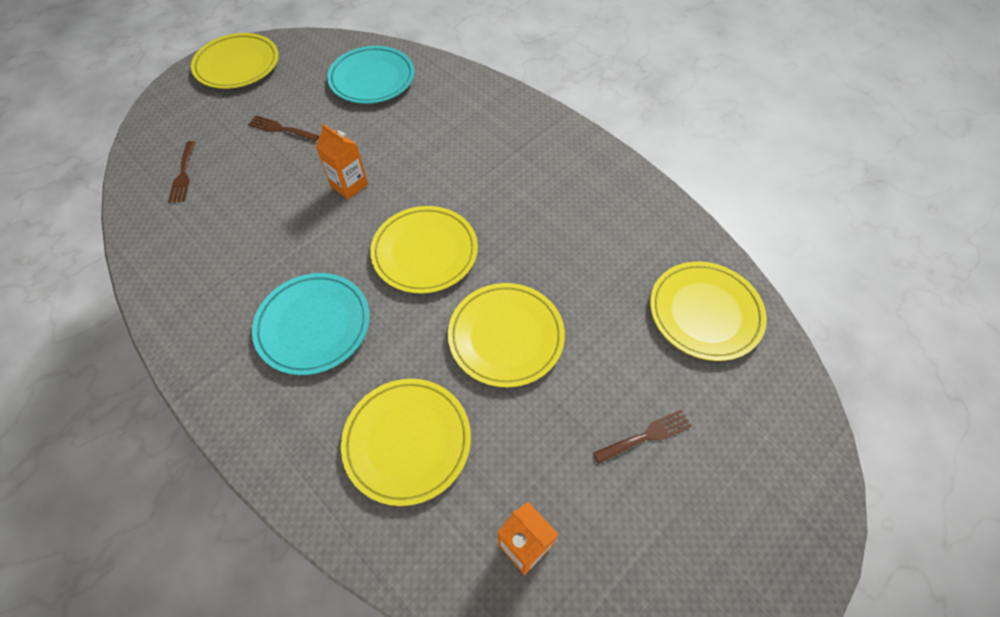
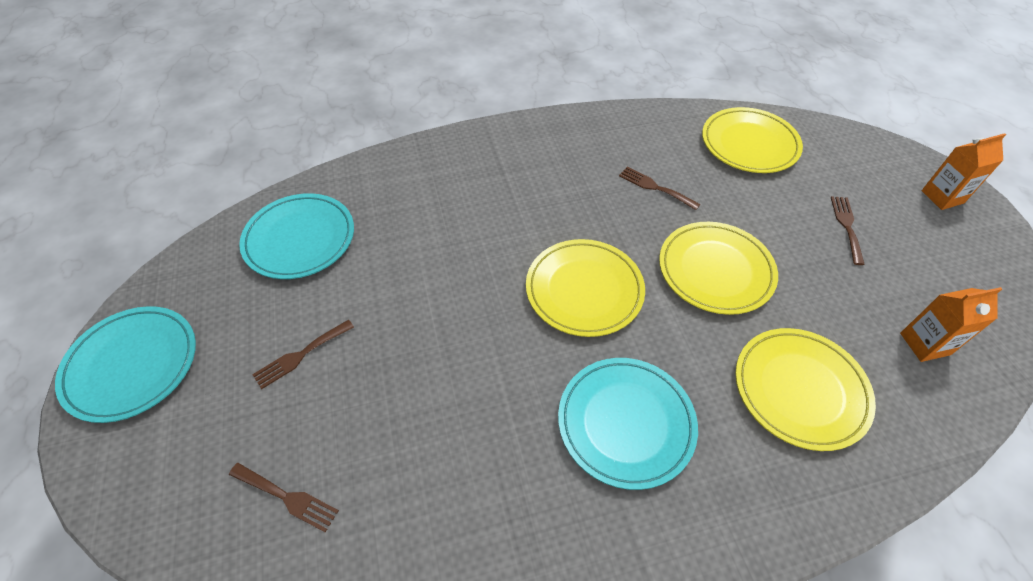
camera: 60 degrees left, 5 degrees down
(237, 65) = (132, 365): yellow plate -> turquoise plate
(349, 185) = (448, 319): orange carton -> orange carton (942, 197)
(578, 257) = (655, 187): none -> brown fork

